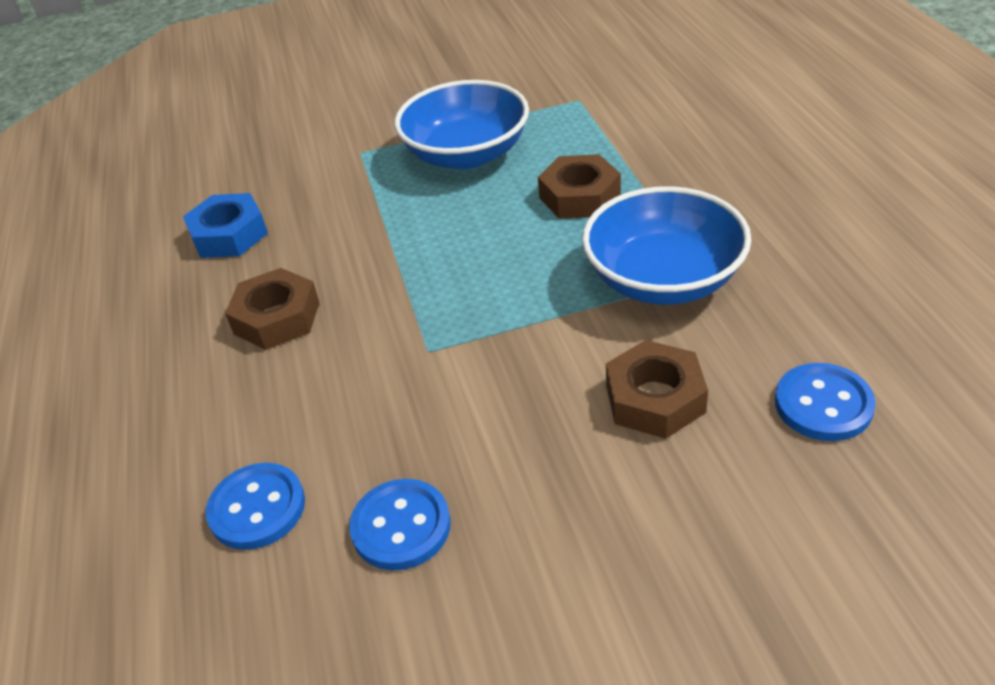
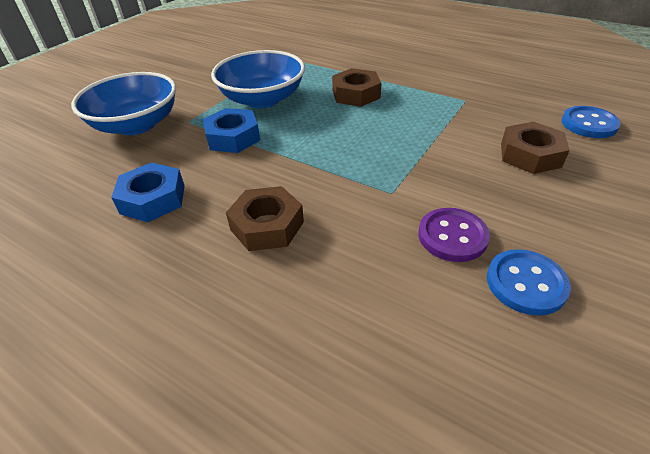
camera: 45 degrees left, 0 degrees up
(257, 508) = (432, 336): blue button -> none
(374, 195) = (233, 137): none -> blue nut
(411, 435) = (452, 236): none -> purple button
(663, 279) = (451, 109): blue bowl -> blue bowl (136, 125)

